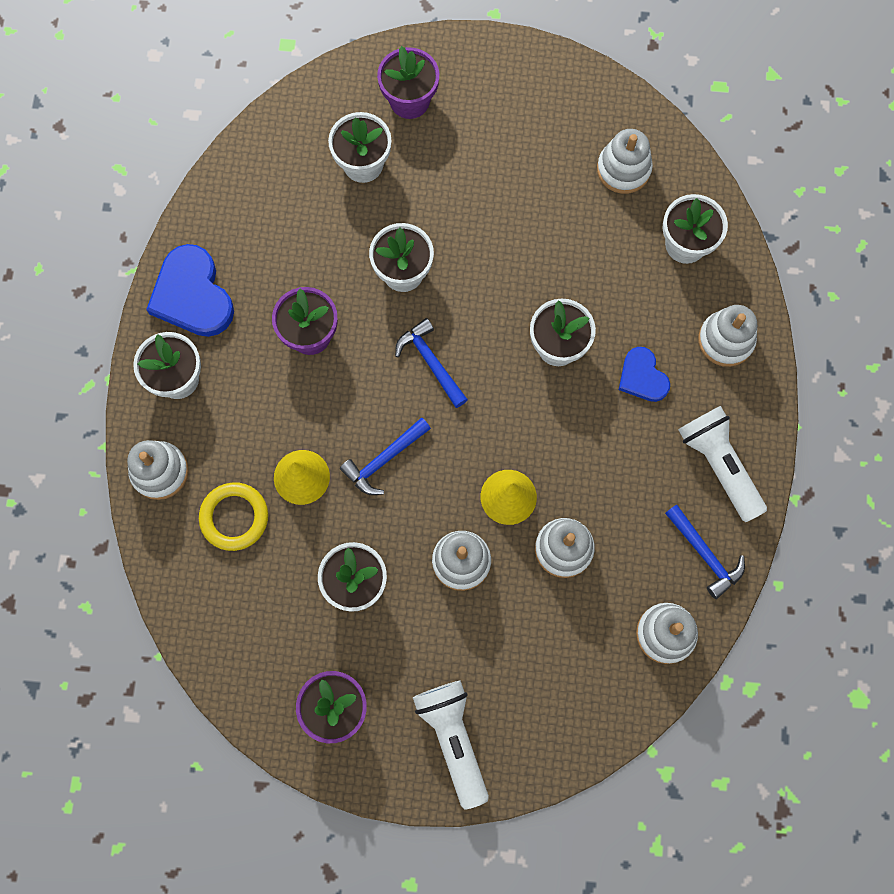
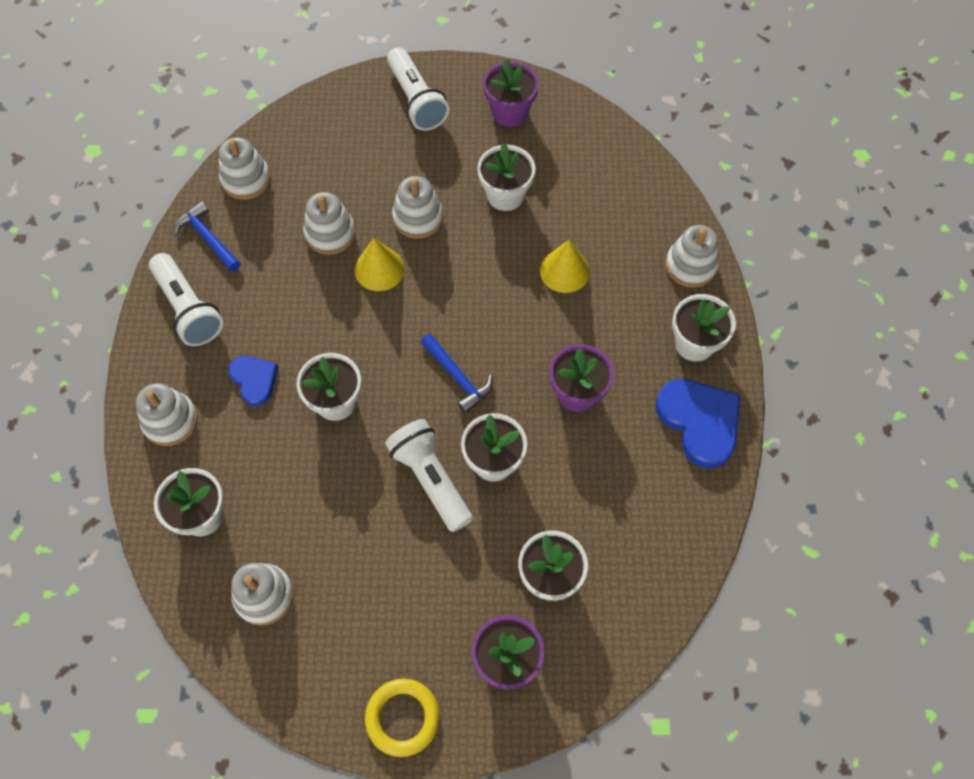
camera: 175 degrees right, 10 degrees down
(234, 517) = (617, 235): yellow ring -> yellow ring (402, 717)
(384, 460) = (493, 290): blue hammer -> none
(465, 260) = (431, 479): none -> white flashlight

